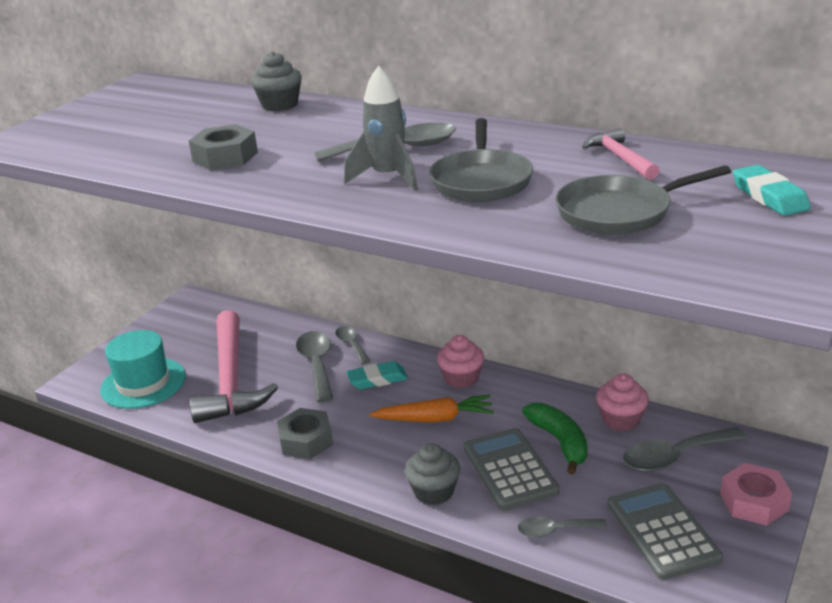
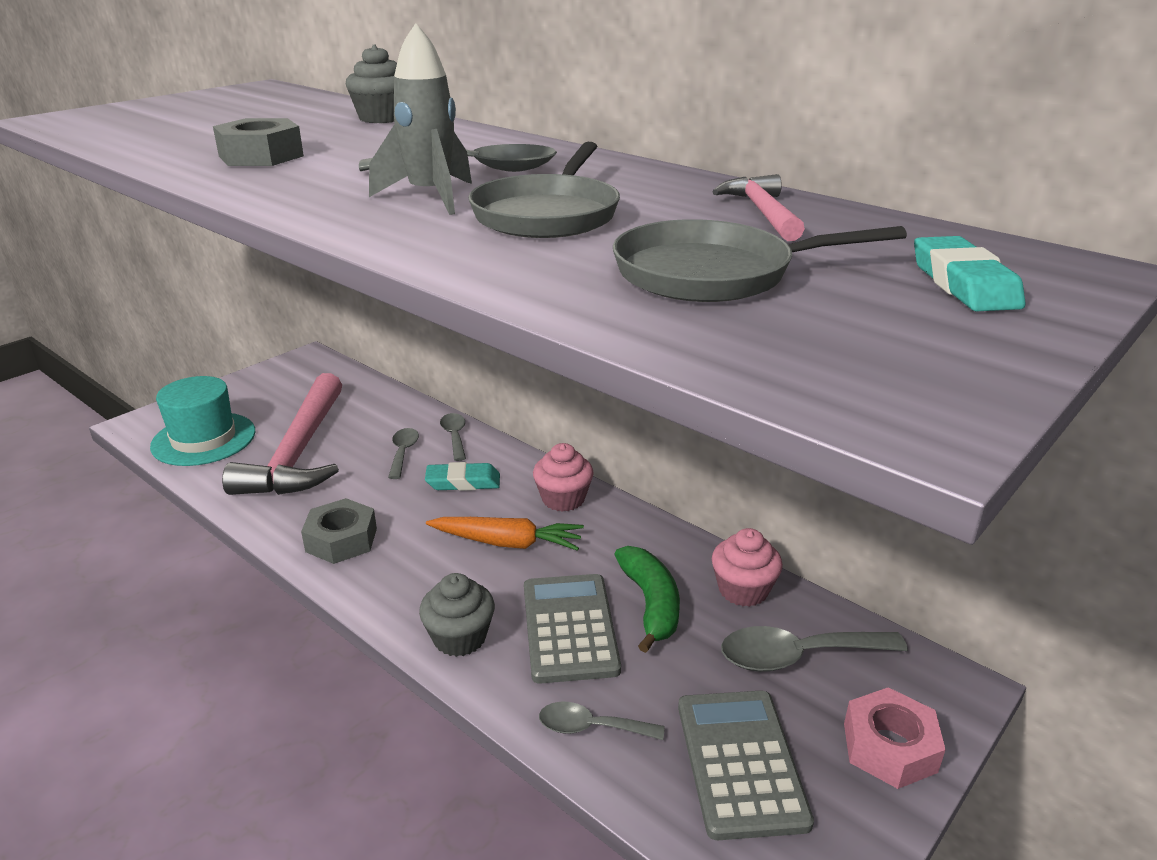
camera: 10 degrees right, 0 degrees up
(317, 365) = (403, 452): grey spoon -> grey spoon, size x0.61

